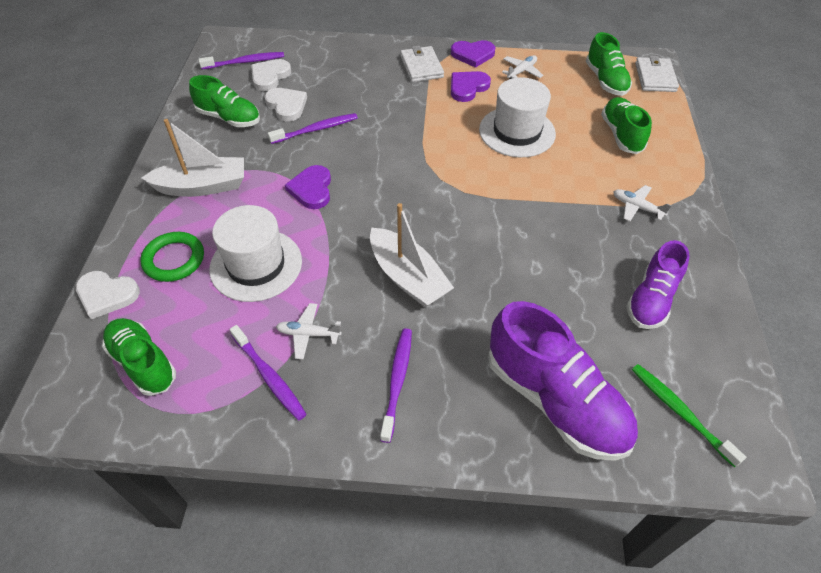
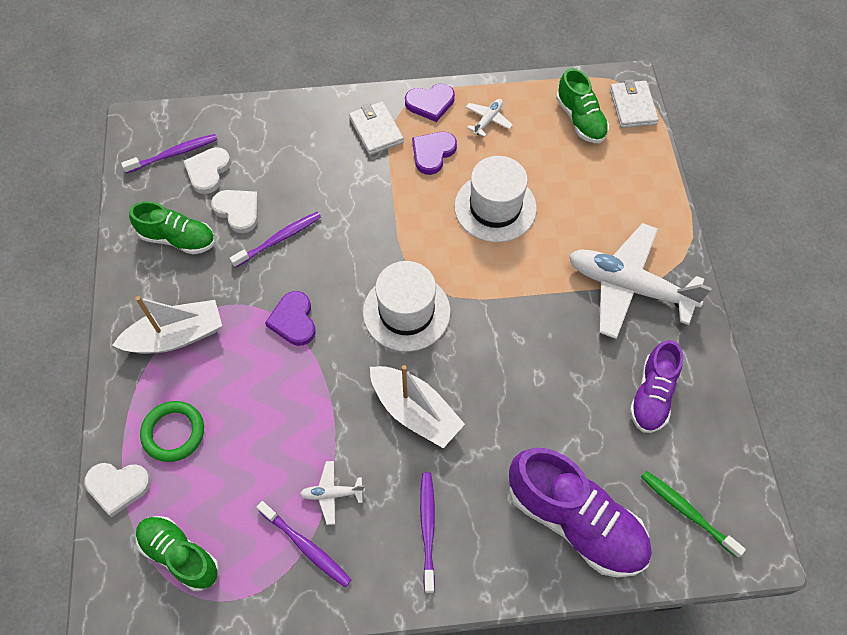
camera: 10 degrees left, 10 degrees up
(256, 265) = (260, 424): white hat -> white hat (406, 312)
(621, 135) = (604, 194): green shoe -> none
(637, 207) = (629, 287): white plane -> white plane, size x2.37

